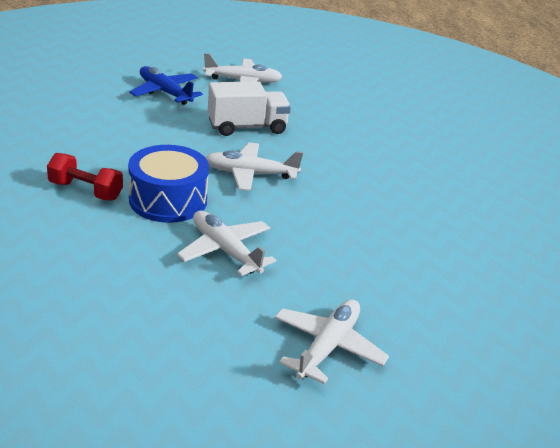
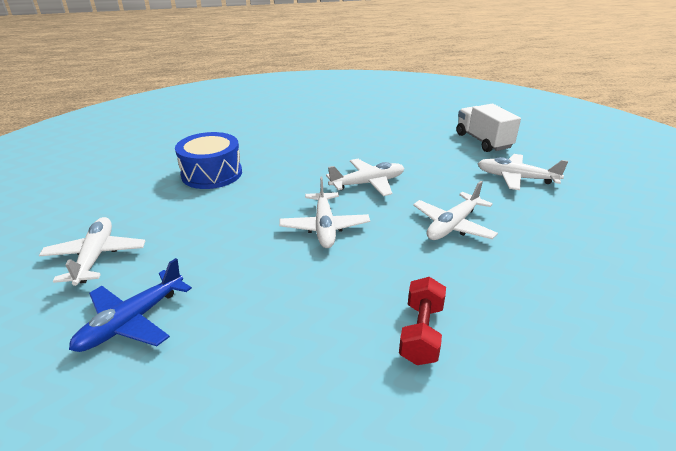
camera: 95 degrees left, 0 degrees up
(168, 200) = (400, 268): blue drum -> blue drum (212, 174)
(247, 127) = (225, 239): white truck -> white truck (483, 141)
(333, 215) = (368, 183): none -> white plane

